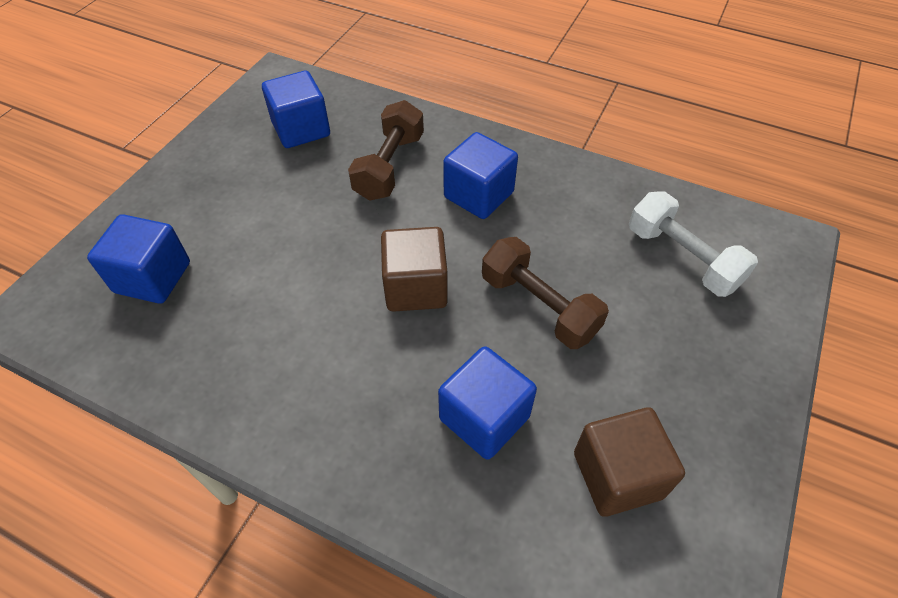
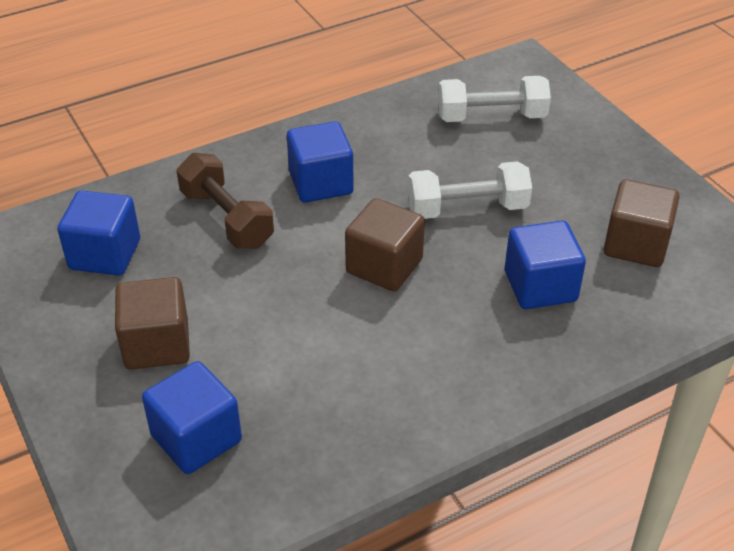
camera: 55 degrees left, 10 degrees down
(232, 204) = (157, 345): none -> brown cube
(539, 306) = (467, 209): brown dumbbell -> white dumbbell

